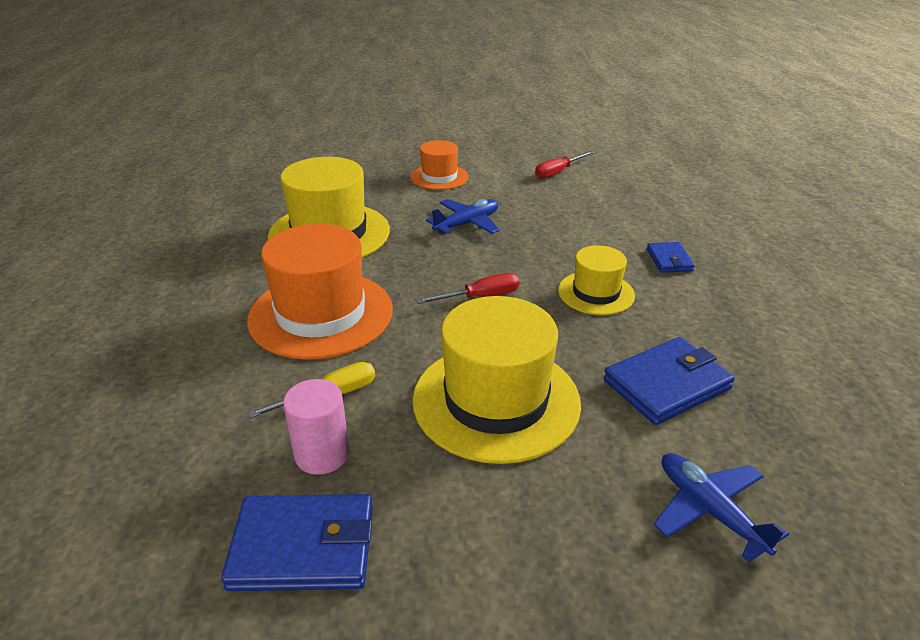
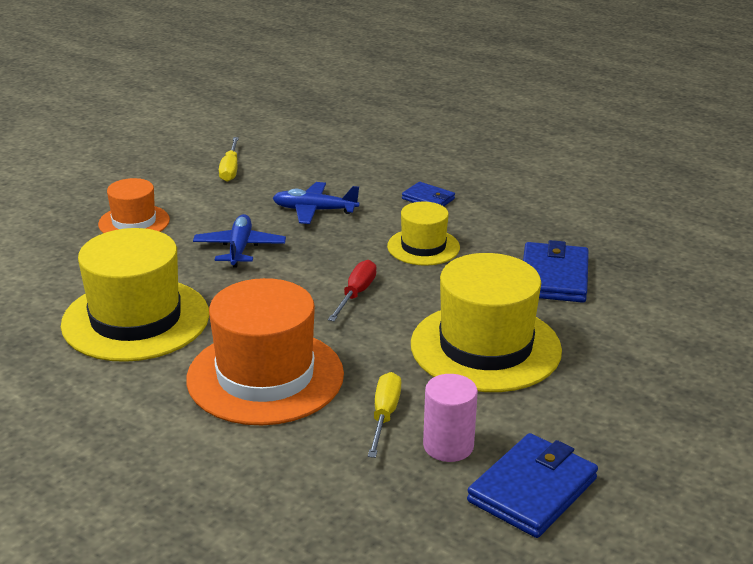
camera: 50 degrees left, 5 degrees down
(558, 172) = (230, 169): red screwdriver -> yellow screwdriver
(709, 510) = (669, 325): blue plane -> blue plane (314, 210)

